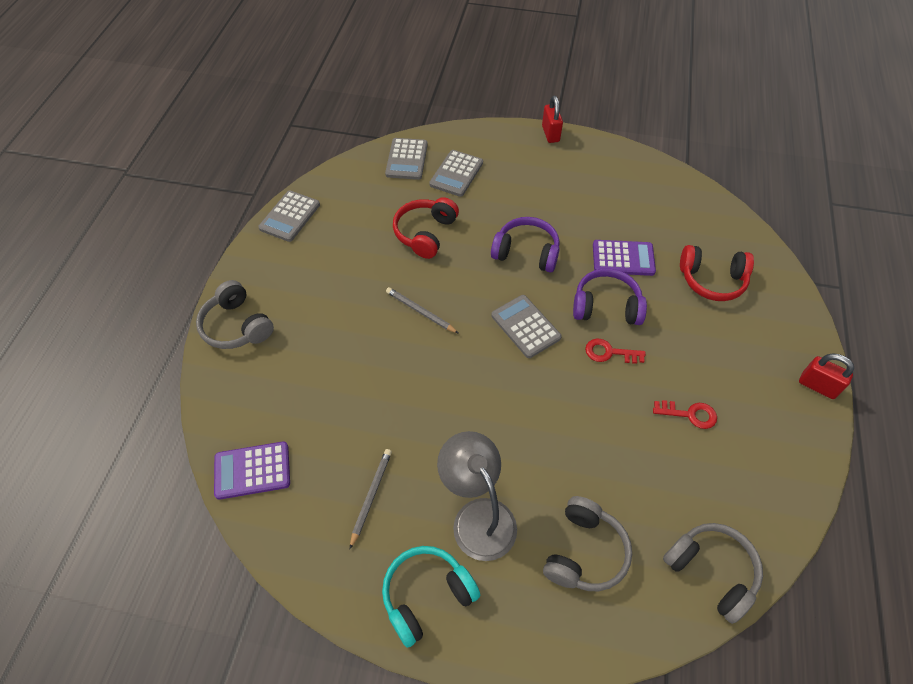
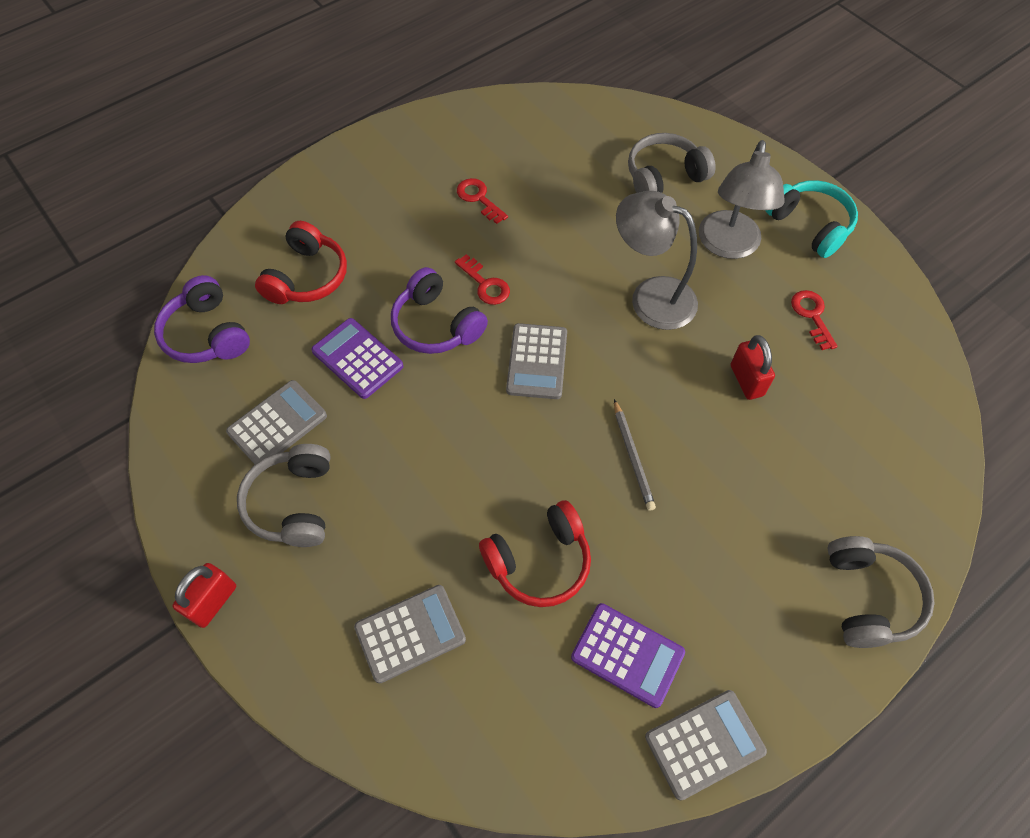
camera: 140 degrees left, 5 degrees up
(252, 470) = (918, 410): purple calculator -> purple calculator (627, 655)
(371, 496) = (812, 316): grey pencil -> red key
(406, 159) = (452, 725): grey calculator -> grey calculator (277, 424)
(427, 596) = (809, 225): turquoise headphones -> turquoise headphones turned 135 degrees counterclockwise
(497, 424) = (651, 297): none -> grey lamp
(526, 252) = (448, 442): purple headphones -> purple headphones (207, 334)
(711, 571) = (585, 116): grey headphones -> grey headphones (294, 503)
(712, 280) = (307, 277): red headphones -> red headphones turned 60 degrees clockwise
(817, 386) = (353, 150): red padlock -> red padlock (746, 380)

